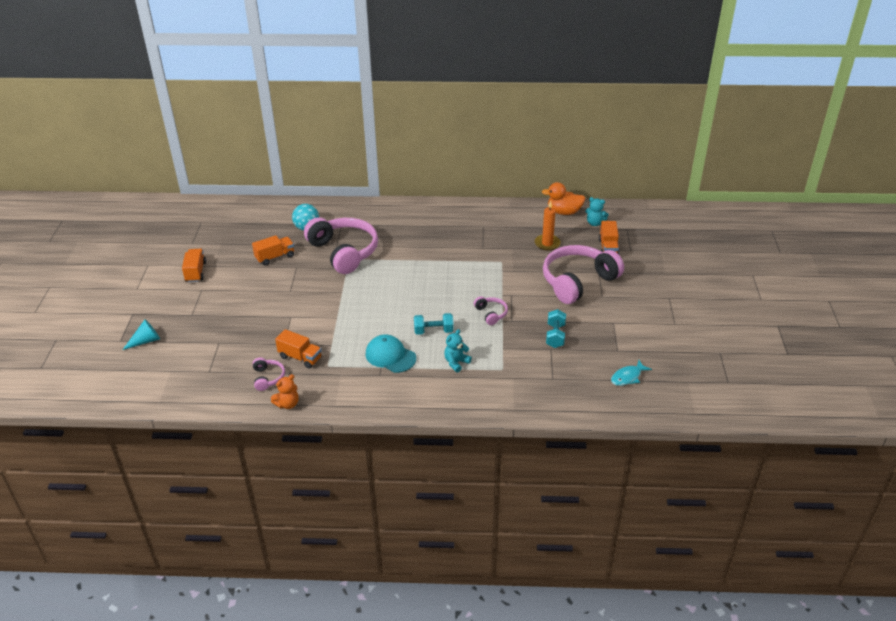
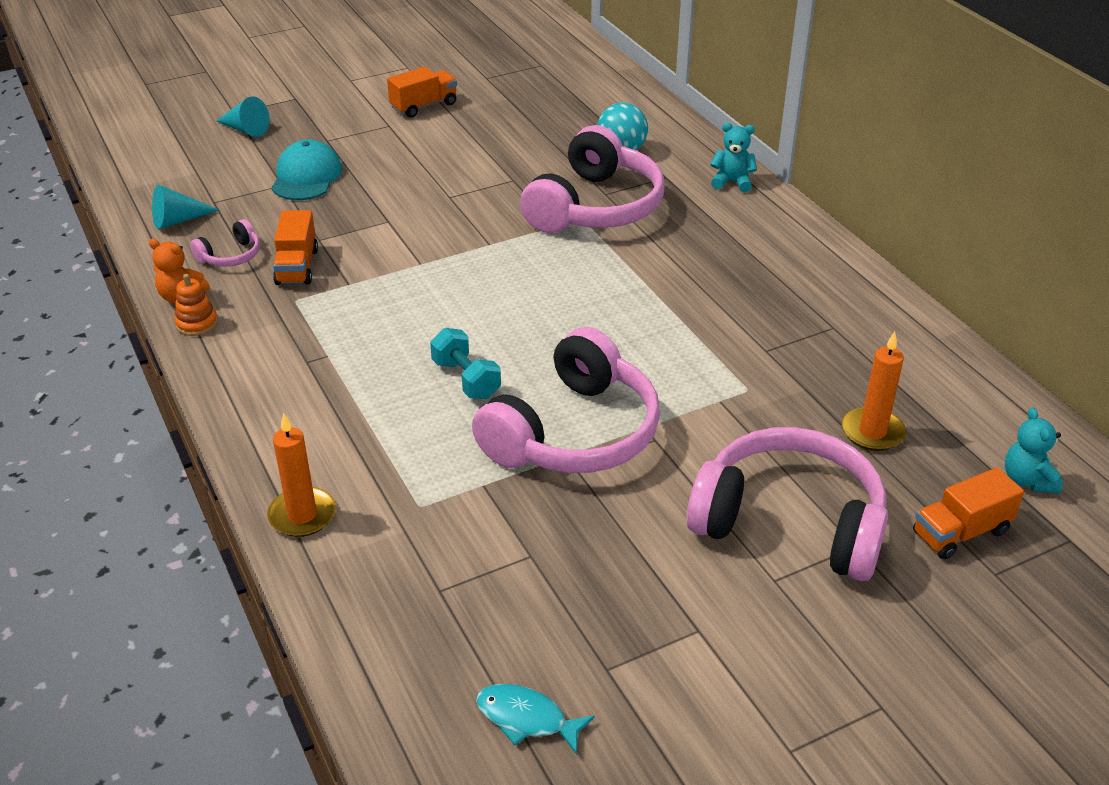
camera: 60 degrees right, 0 degrees up
(214, 389) = (178, 220): none -> turquoise cone
(275, 257) = (519, 152): orange truck -> none
(316, 404) = (197, 323): none -> orange stacking toy
(390, 356) = (363, 355): turquoise cap -> turquoise cap (306, 177)
(456, 362) = (398, 438): turquoise teddy bear -> turquoise teddy bear (732, 182)
(483, 404) = (302, 515): none -> orange candle
(491, 314) = (573, 433): pink headphones -> pink headphones, size x2.31
(555, 336) = (578, 548): turquoise dumbbell -> none
(564, 212) = (1010, 419): orange duck -> none

